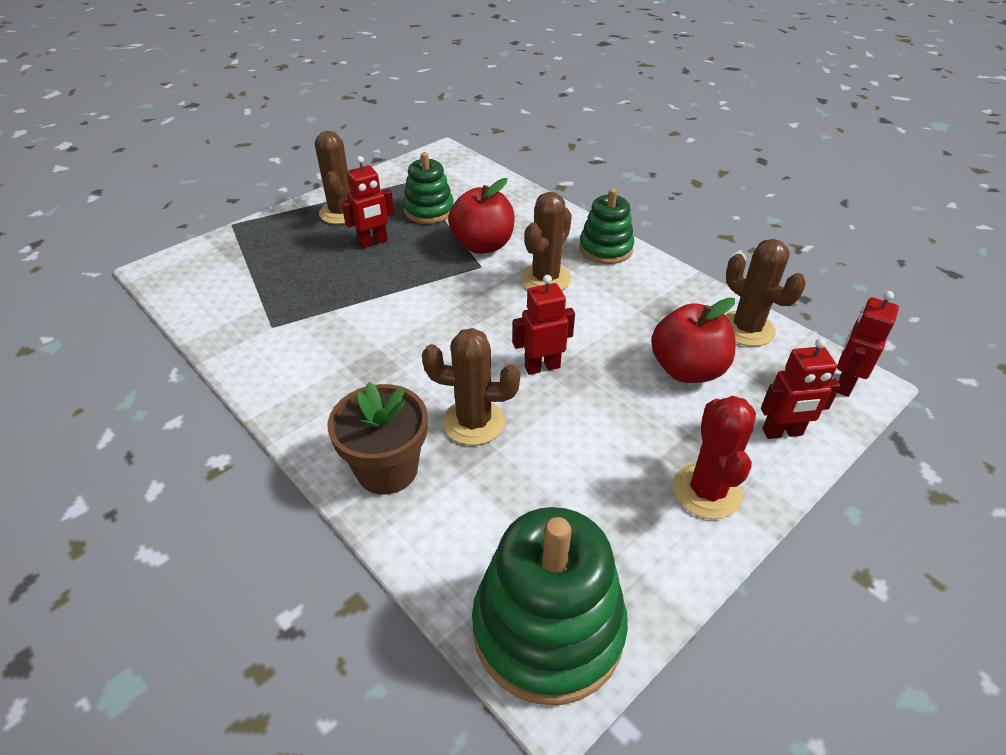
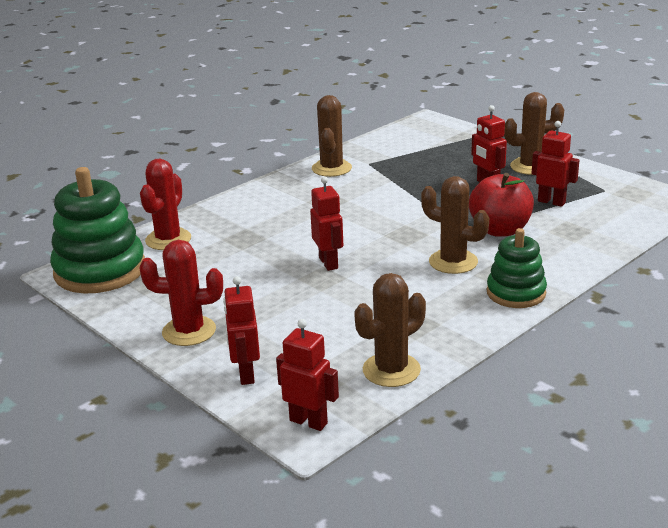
camera: 90 degrees right, 15 degrees down
(387, 469) = (229, 215): brown flower pot -> none
(429, 210) = (551, 202): green stacking toy -> red robot
(454, 541) = (168, 239): none -> red cactus
(473, 422) = (268, 239): brown cactus -> brown cactus (331, 168)
(687, 370) = (327, 331): red apple -> none

